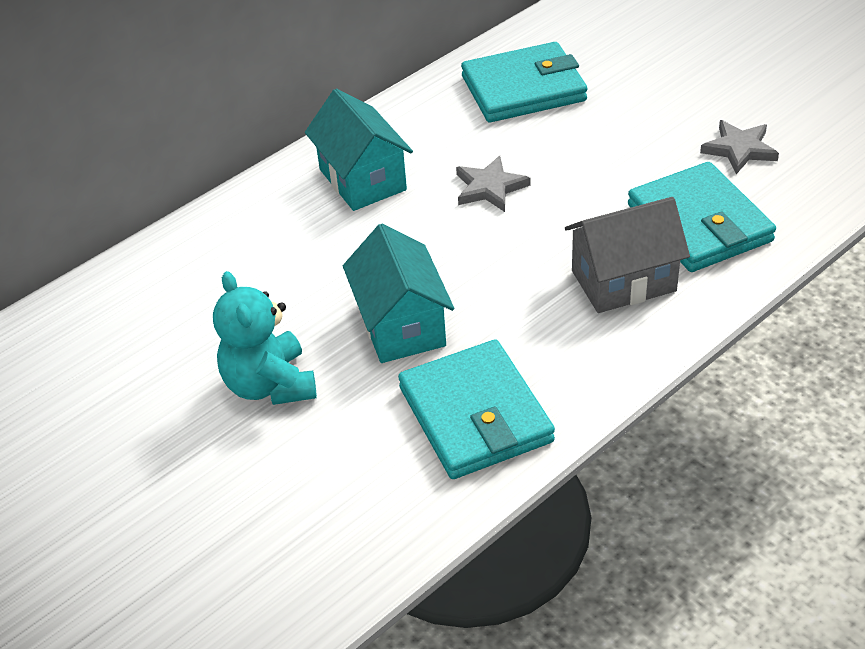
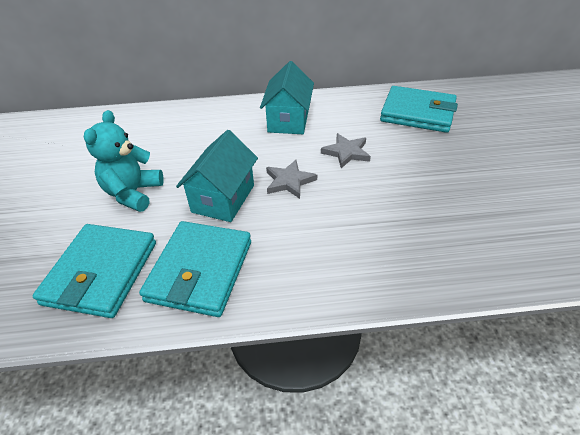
camera: 35 degrees right, 0 degrees up
(623, 281) = (368, 242): grey house -> none
(699, 223) = (454, 233): turquoise wallet -> turquoise wallet (101, 272)
(739, 149) = (525, 201): grey star -> grey star (289, 181)

